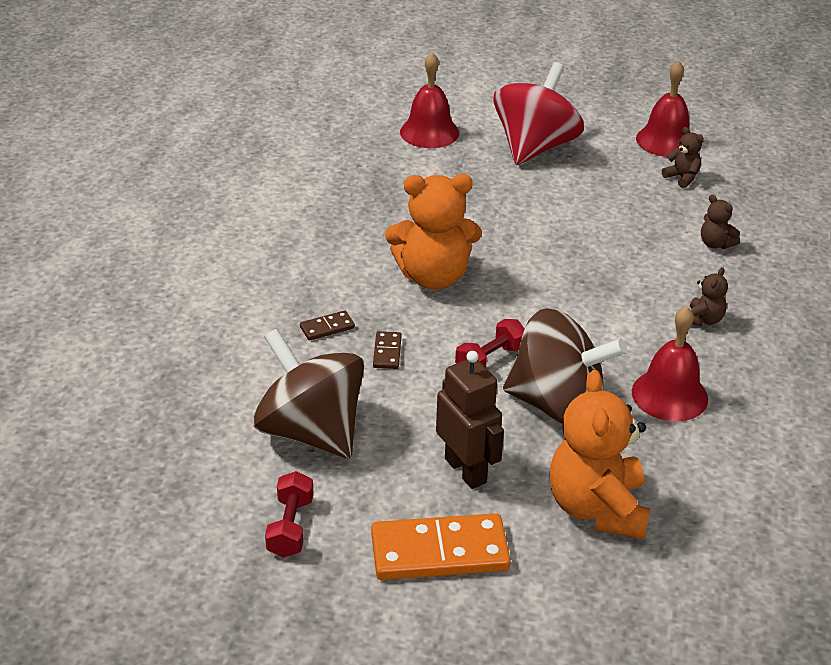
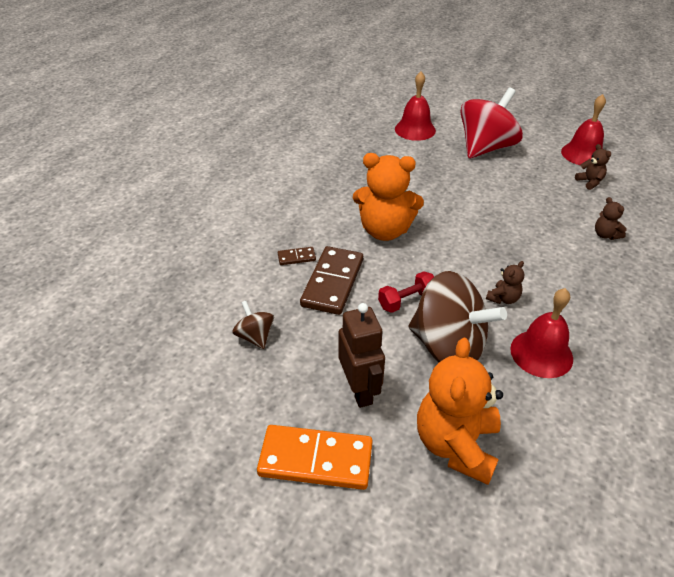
camera: 15 degrees right, 5 degrees up
(290, 527) = (209, 414): red dumbbell -> none
(311, 432) = (255, 336): brown spinning top -> brown spinning top, size x0.46
(387, 352) = (332, 282): brown domino -> brown domino, size x2.20
(703, 319) = (583, 294): brown teddy bear -> brown teddy bear (503, 298)

